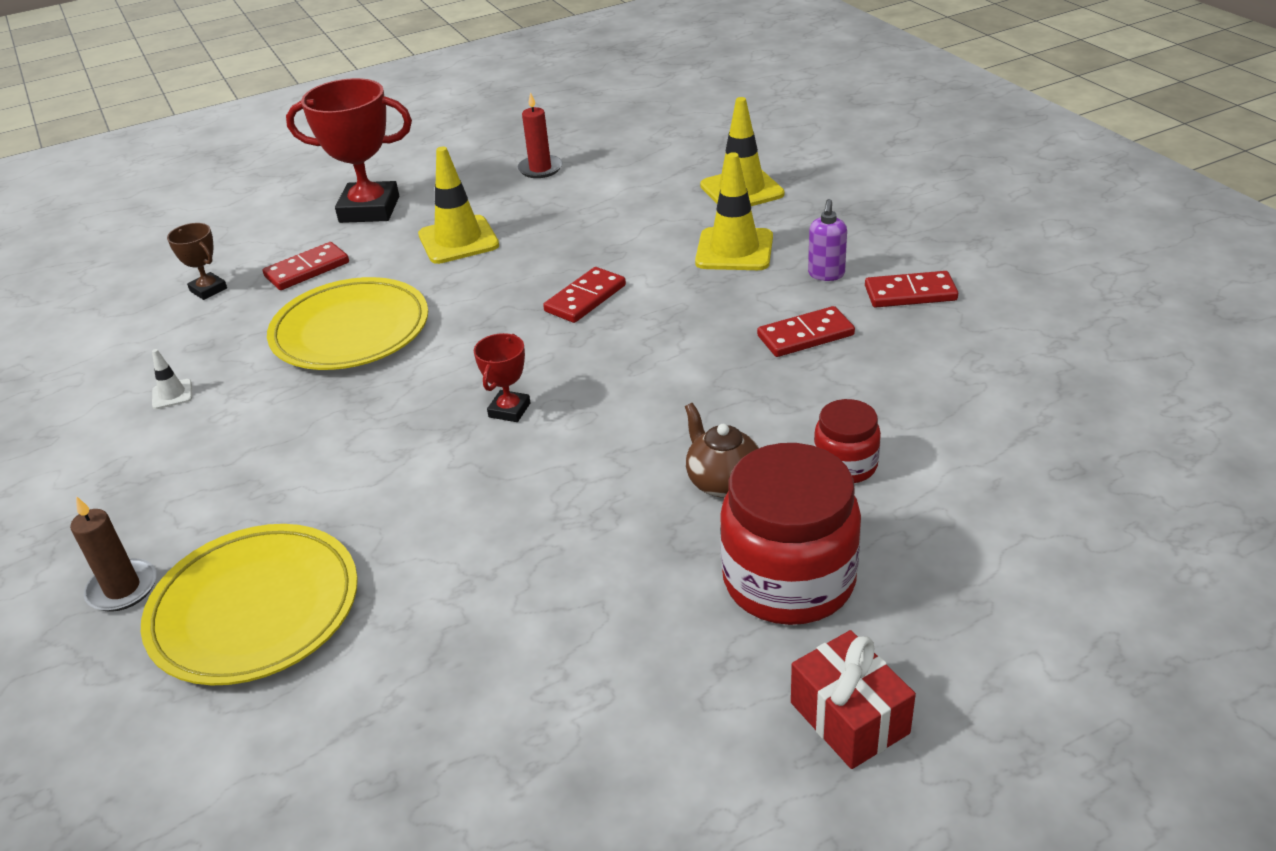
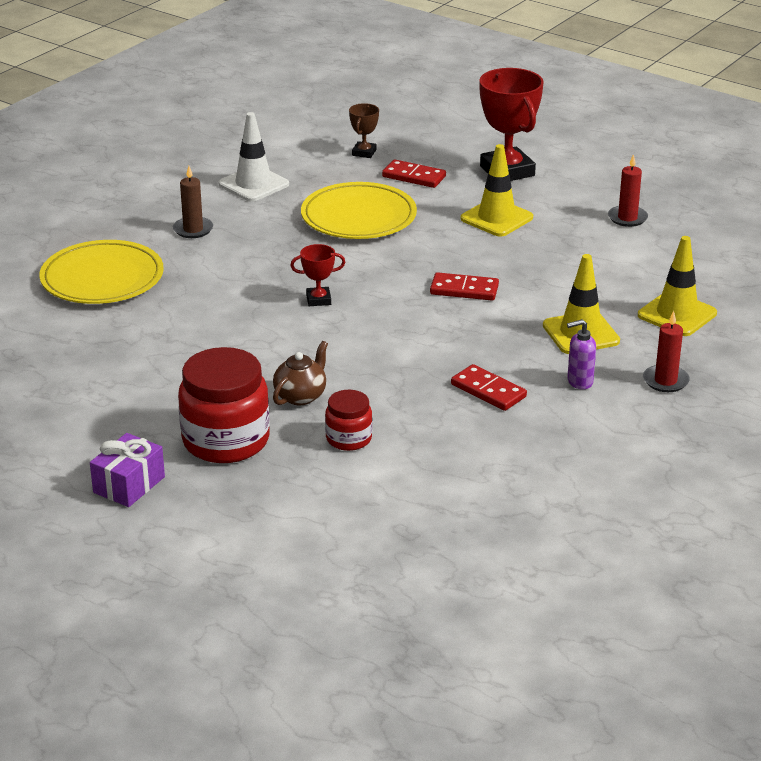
camera: 60 degrees right, 5 degrees down
(122, 588) = (94, 236): brown candle -> brown candle (193, 229)
(172, 394) = (253, 184): white traffic cone -> white traffic cone, size x2.15
(849, 718) = (129, 485): red gift -> purple gift
(857, 227) = (665, 381): none -> red candle
(910, 293) = (584, 425): red domino -> none

